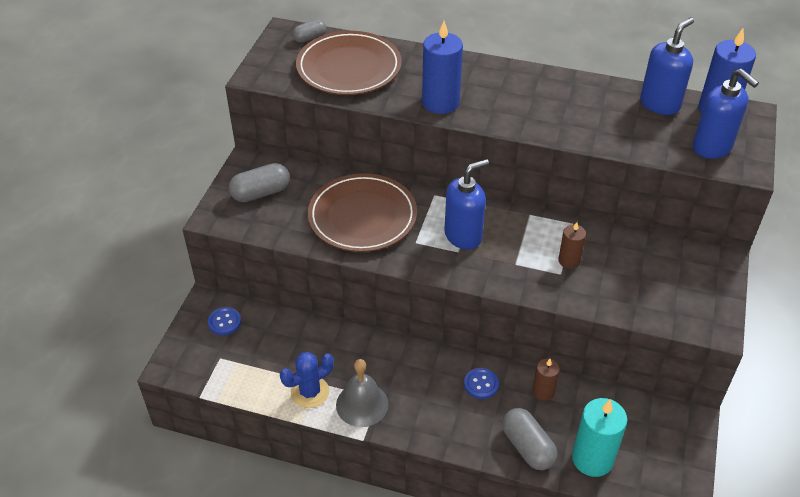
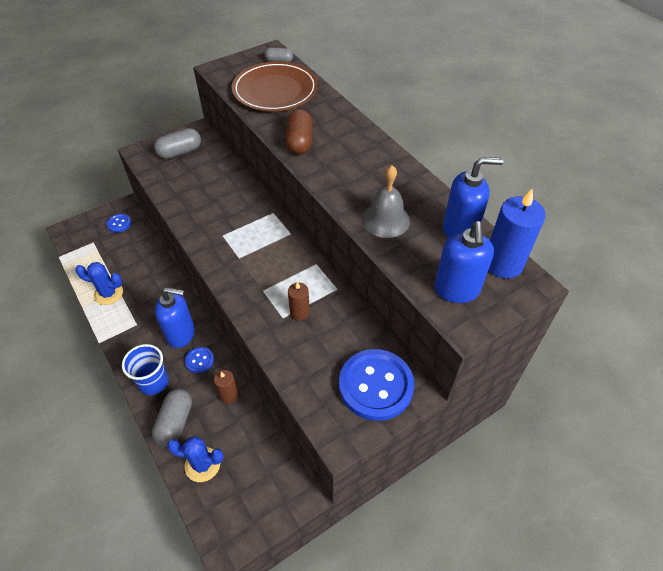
camera: 40 degrees right, 5 degrees up
(261, 193) = (180, 152): grey capsule -> grey capsule turned 45 degrees counterclockwise
(362, 217) = (214, 200): brown plate -> none
(362, 404) = (124, 321): grey bell -> grey bell (385, 220)
(440, 102) = (299, 142): blue candle -> brown capsule
(463, 236) = (255, 250): blue soap dispenser -> blue soap dispenser (181, 334)
(464, 432) = (153, 382): none -> blue cup
(592, 459) = (202, 464): turquoise candle -> blue cactus
(692, 274) = (376, 385): none -> blue button

